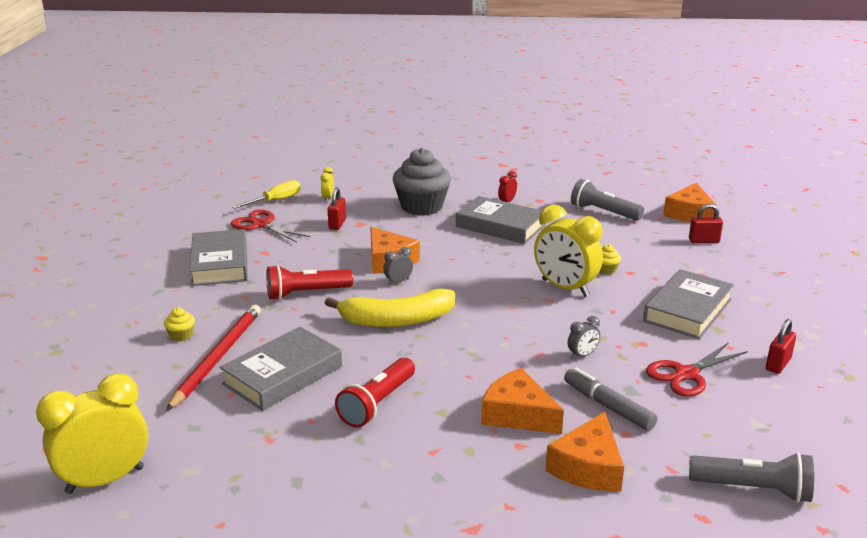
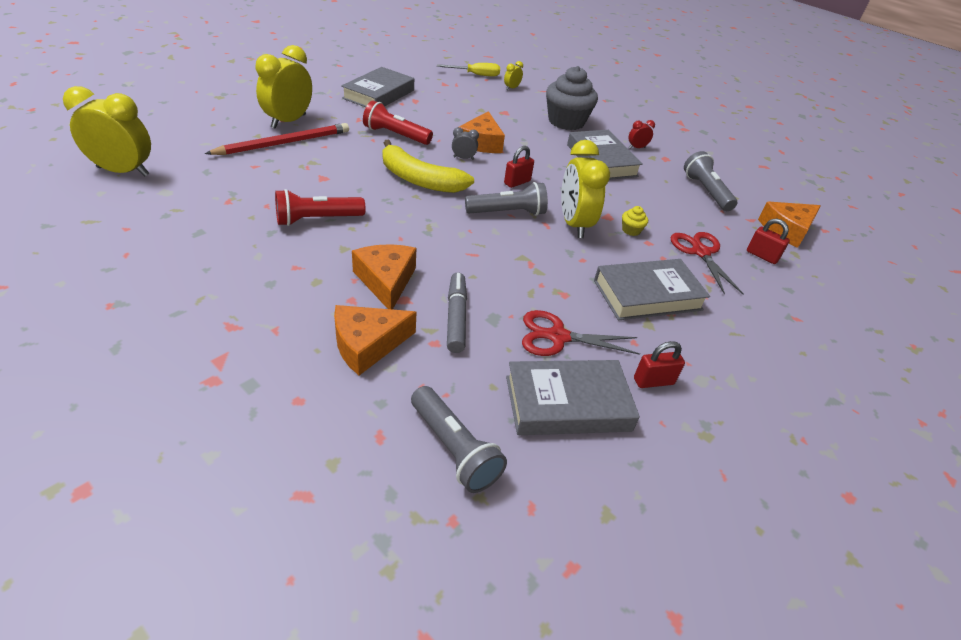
camera: 35 degrees right, 15 degrees up
(181, 335) = (288, 121): yellow cupcake -> yellow clock
(261, 225) = (442, 84): red scissors -> red scissors (700, 252)
(283, 375) = (298, 172): grey book -> grey book (567, 403)
(337, 224) = (489, 106): red padlock -> red padlock (517, 182)
(507, 307) = (507, 213): none -> grey flashlight
(582, 355) = (501, 274): grey clock -> none

